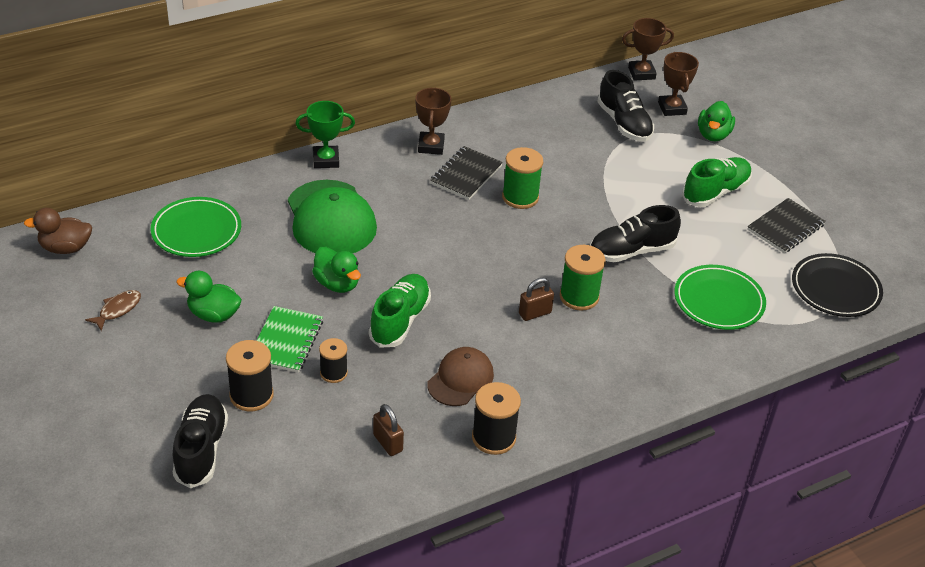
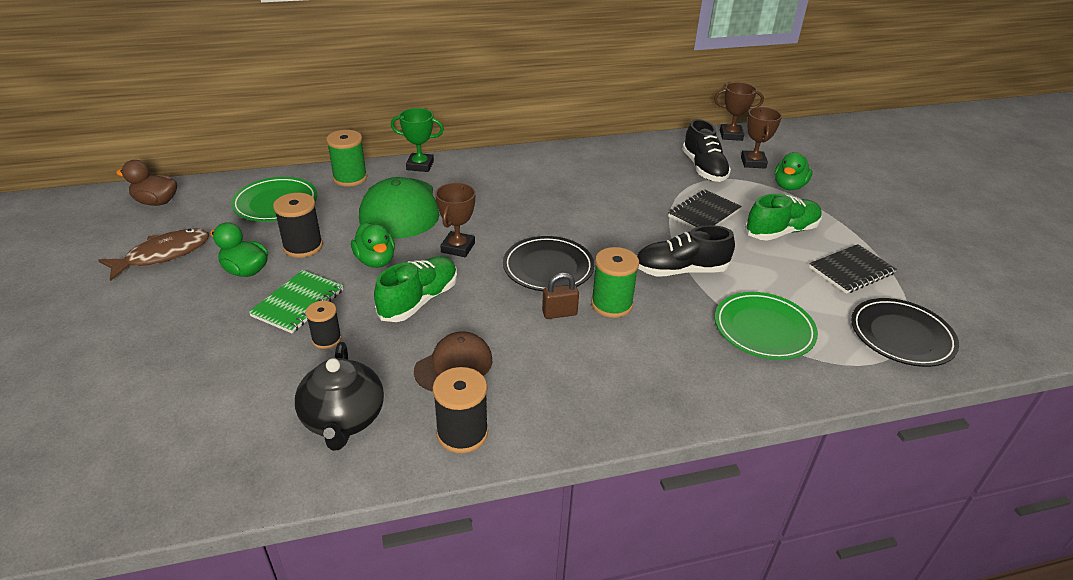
camera: 15 degrees right, 5 degrees down
(118, 310) = (163, 255): brown fish -> brown fish, size x1.73
(201, 450) = (147, 393): black shoe -> none
(251, 395) = (233, 348): black spool -> black spool (303, 247)
(388, 443) = (343, 419): brown padlock -> black teapot
(431, 146) = (518, 166): brown trophy -> brown trophy (458, 247)
(466, 175) = (540, 190): black notebook -> black notebook (704, 213)
(507, 266) = (548, 268): none -> black plate
(520, 197) = (584, 213): green spool -> green spool (350, 178)

